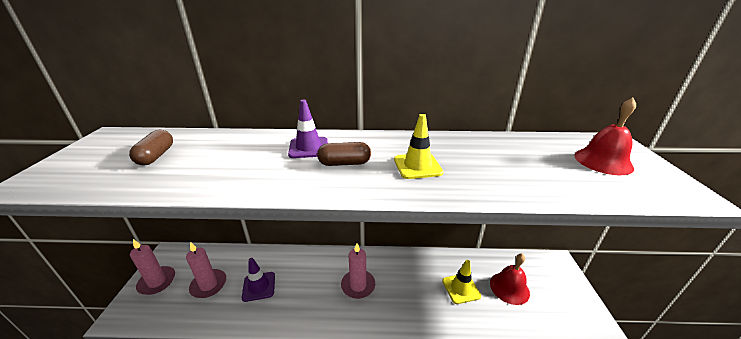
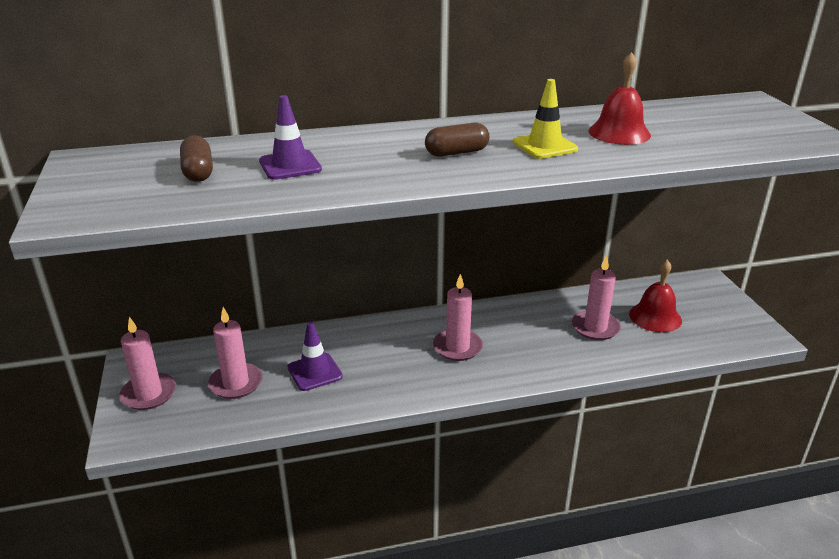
camera: 15 degrees left, 0 degrees up
(308, 148) = (395, 142): purple traffic cone -> purple traffic cone (290, 165)
(461, 288) = (595, 327): yellow traffic cone -> pink candle
(603, 161) = (742, 120): red bell -> red bell (619, 133)

